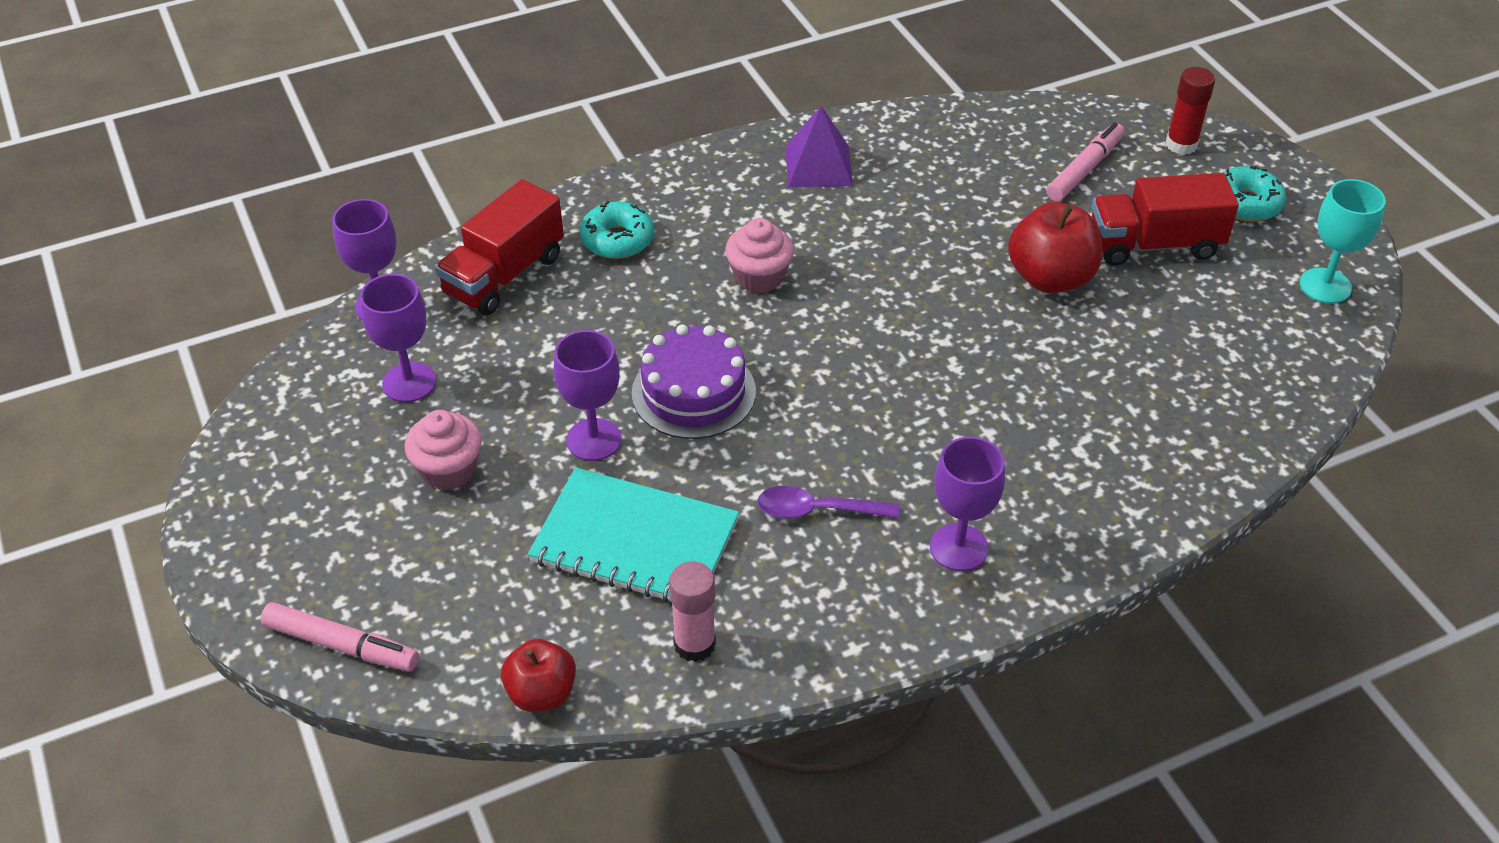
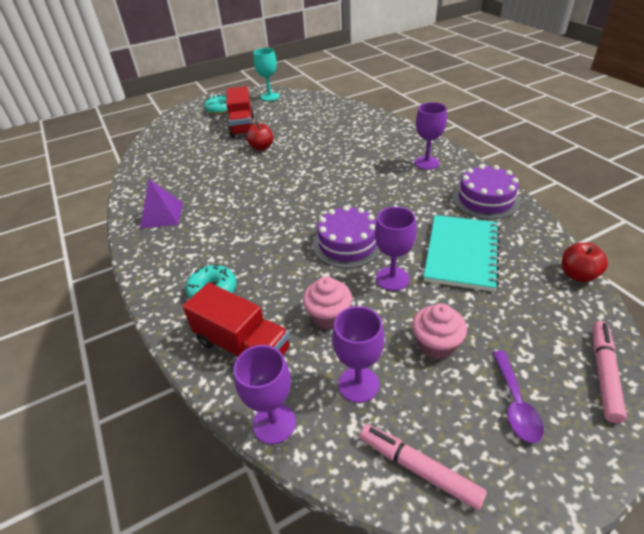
camera: 90 degrees left, 5 degrees down
(694, 644) = (516, 227): pink glue stick -> none
(759, 277) = (254, 229): pink cupcake -> pink cupcake (328, 316)
(796, 619) = (485, 199): none -> purple cake
(817, 510) = (419, 198): purple spoon -> purple spoon (515, 403)
(1050, 278) = (261, 147): red apple -> red apple, size x0.64
(1084, 169) = (189, 141): pink marker -> pink marker (418, 469)
(1181, 144) = (178, 121): red glue stick -> none

